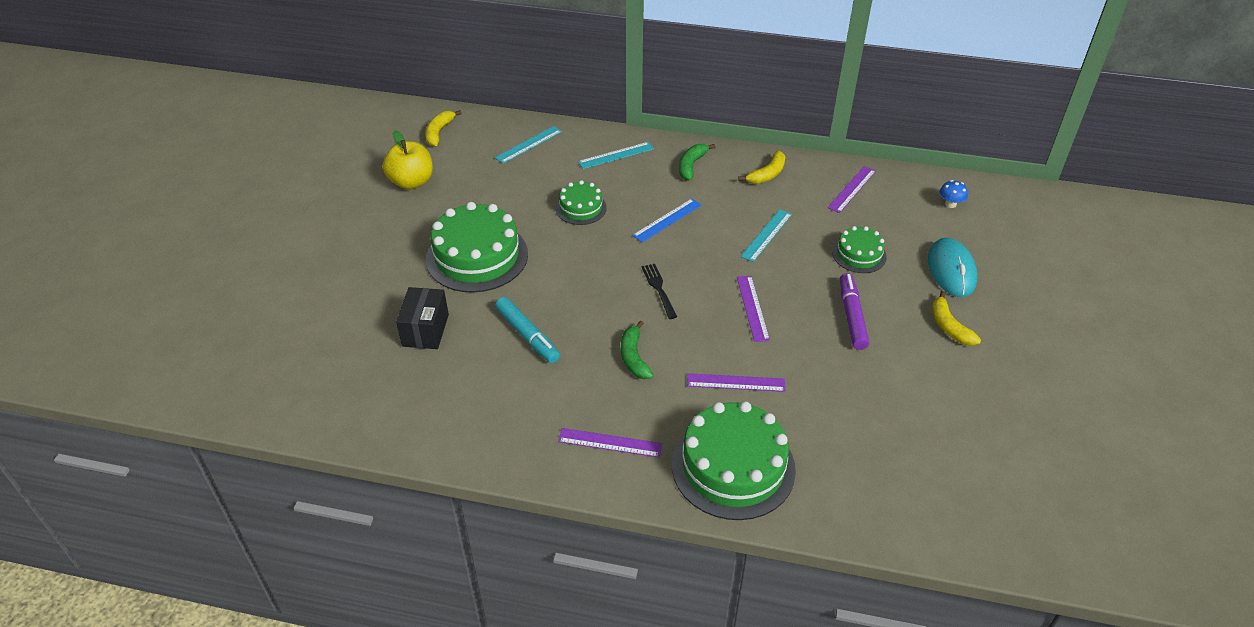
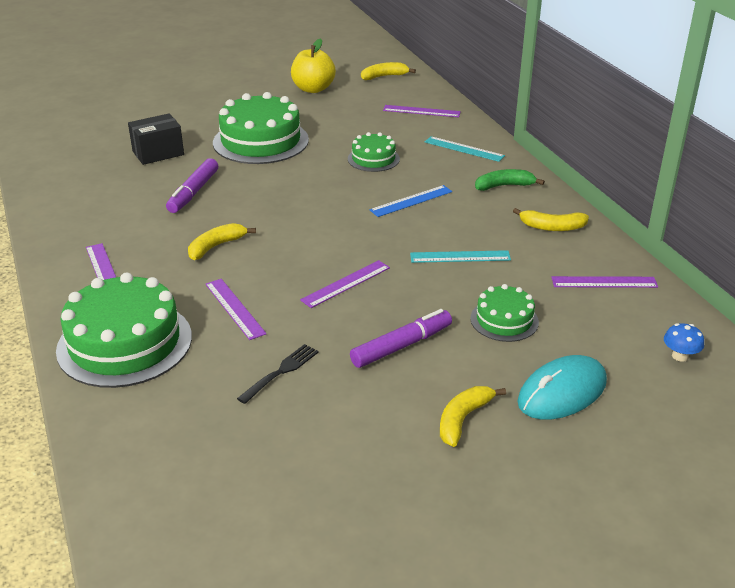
camera: 55 degrees right, 10 degrees down
(527, 335) = (193, 192): turquoise marker -> purple marker
(528, 144) = (421, 111): turquoise ruler -> purple ruler
(634, 357) = (216, 246): green banana -> yellow banana
(659, 289) = (315, 228): black fork -> black fork (281, 372)
(667, 220) = (411, 201): blue ruler -> blue ruler turned 45 degrees counterclockwise

